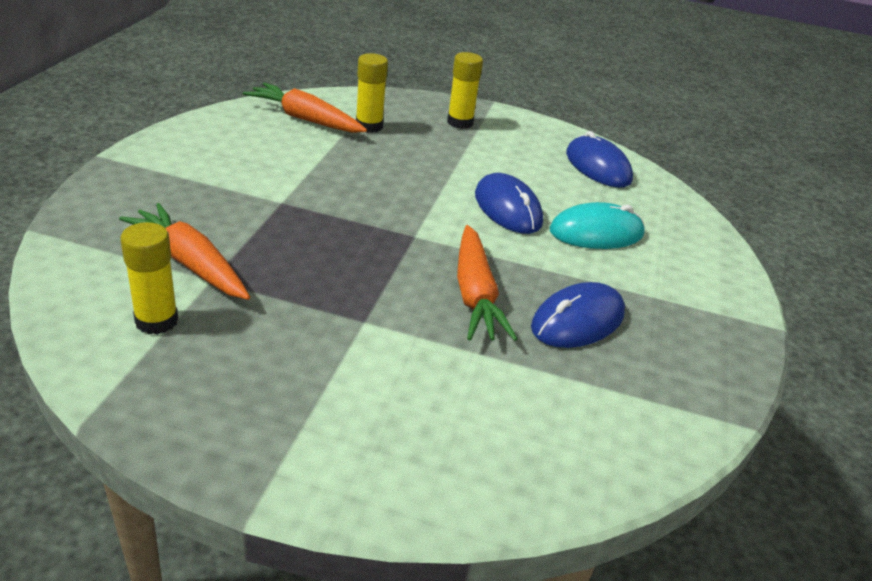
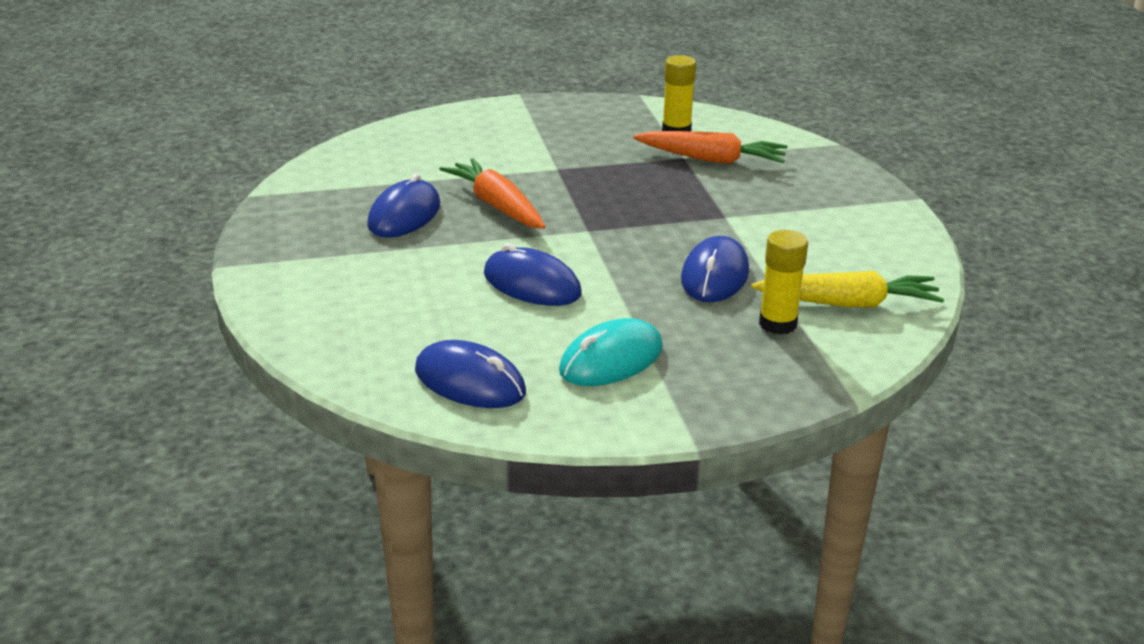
camera: 155 degrees right, 5 degrees down
(305, 119) = (848, 303): orange carrot -> yellow carrot
(364, 164) = (715, 275): none -> blue mouse
(460, 122) = (693, 379): yellow glue stick -> none
(596, 232) = (426, 292): turquoise mouse -> turquoise mouse (611, 359)

